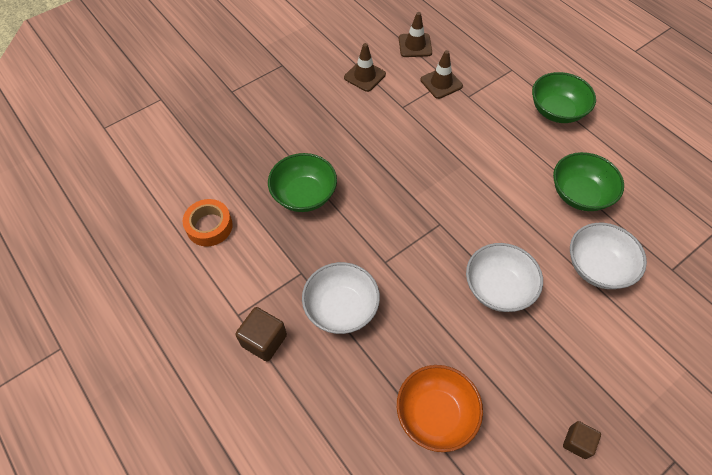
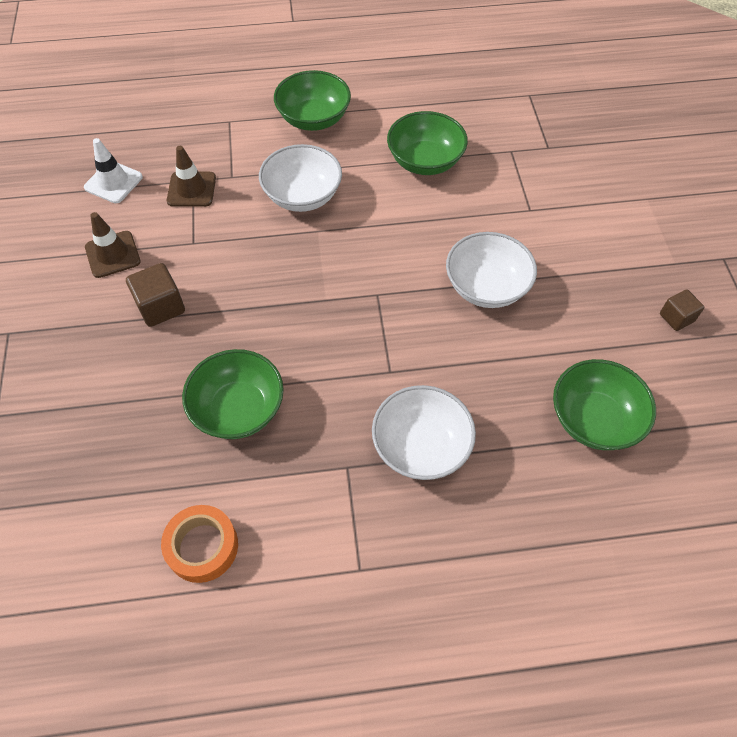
camera: 60 degrees left, 0 degrees up
(264, 340) = (413, 554): brown cube -> brown cube (161, 307)
(415, 45) = (113, 182): brown traffic cone -> white traffic cone
(435, 414) = (594, 419): orange bowl -> green bowl
(597, 267) = (512, 197): white bowl -> white bowl (302, 196)

